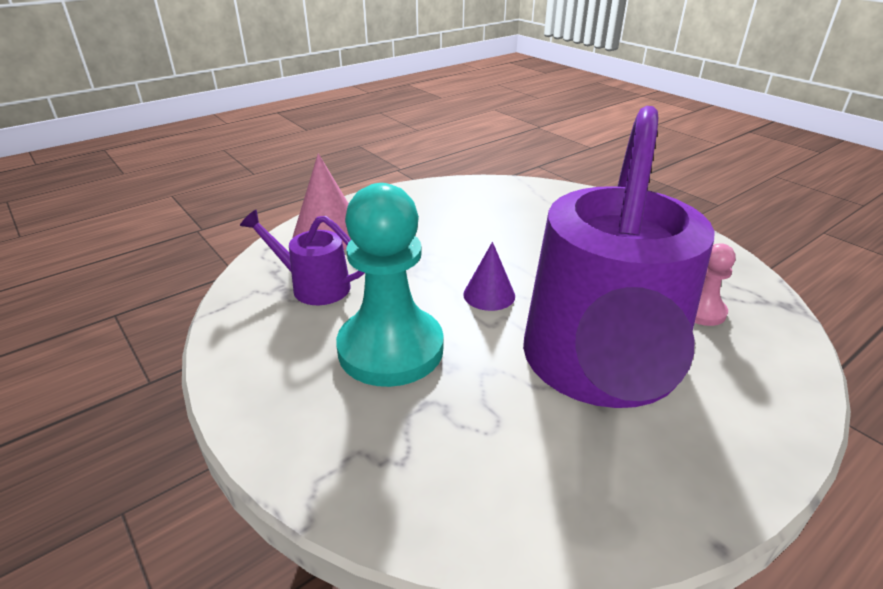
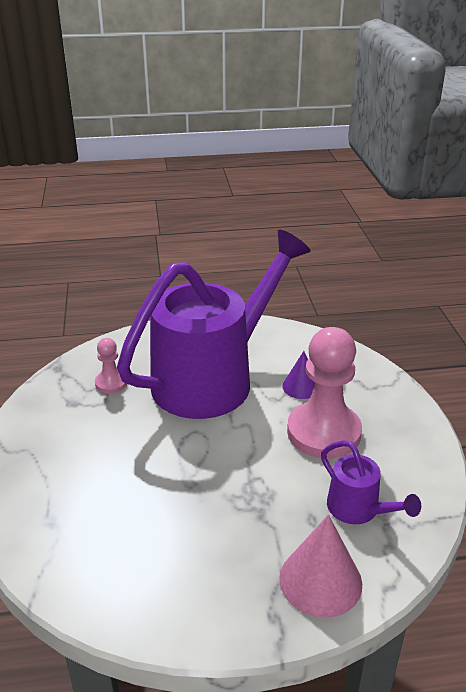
camera: 150 degrees left, 0 degrees up
(390, 349) = (323, 432): turquoise pawn -> pink pawn
(489, 295) = (228, 446): purple cone -> purple cone (301, 386)

